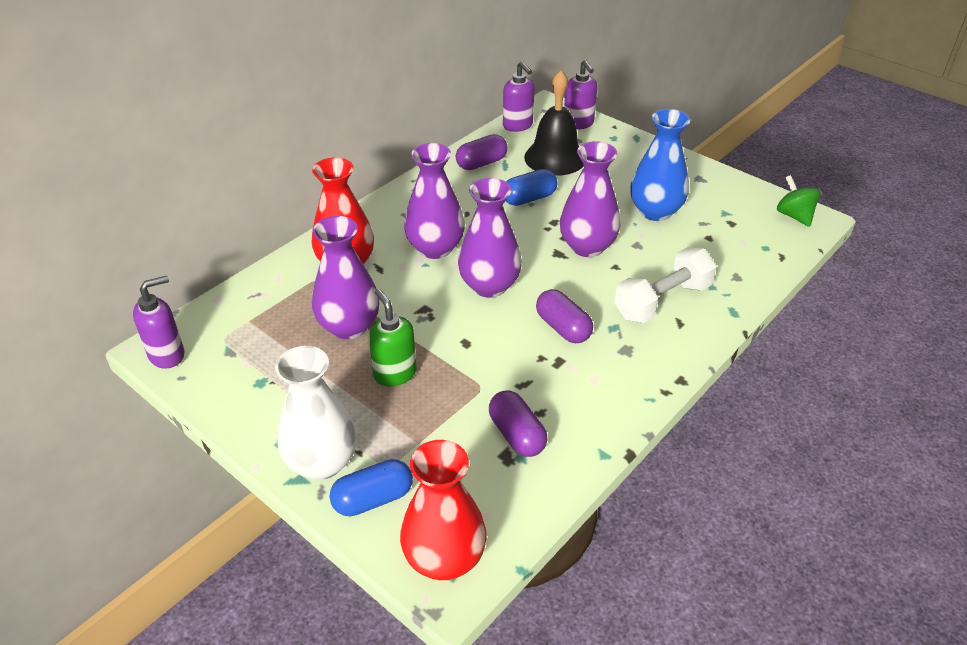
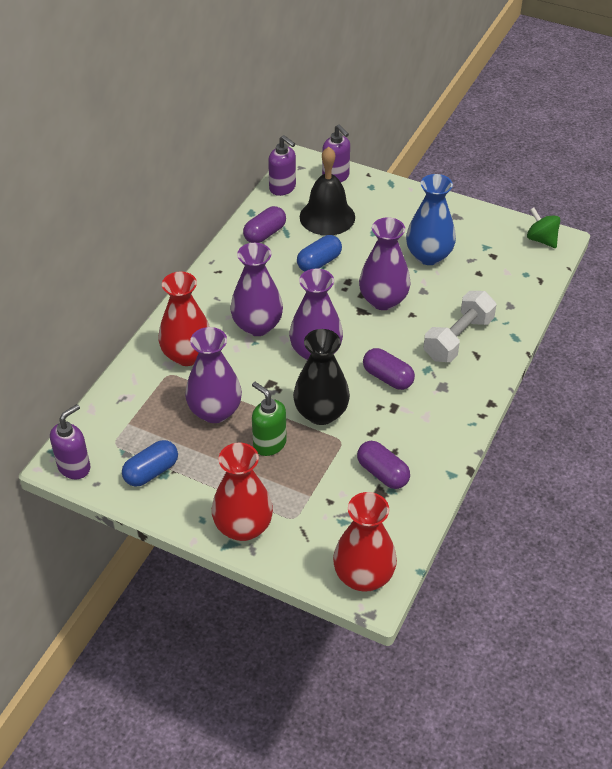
camera: 15 degrees left, 5 degrees up
(322, 462) = (243, 527): white vase -> red vase
(373, 499) = (294, 545): blue capsule -> blue capsule (151, 472)
(469, 351) = (321, 413): none -> black vase

